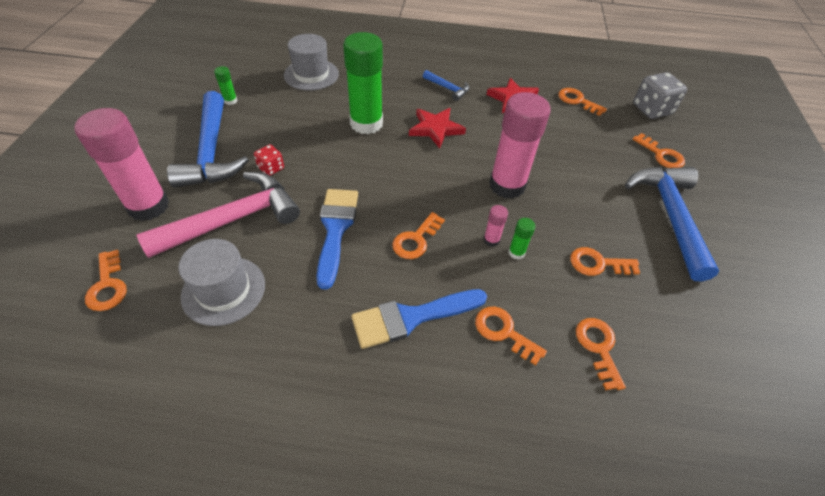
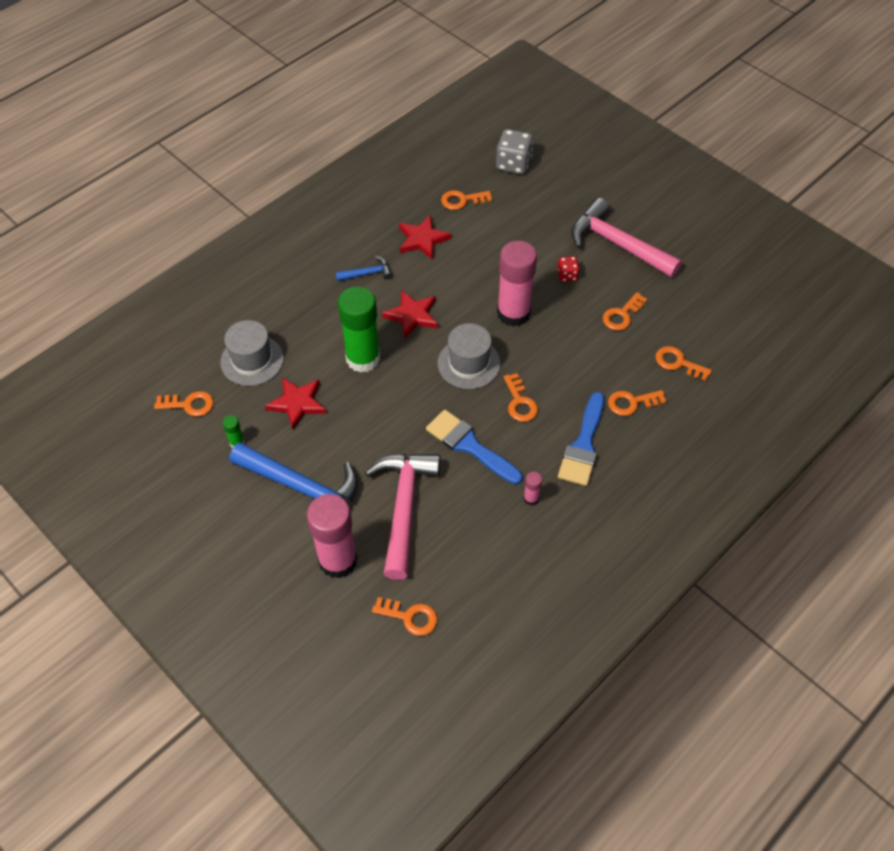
camera: 50 degrees left, 5 degrees up
(223, 290) = (473, 543): grey hat -> grey hat (469, 363)
(271, 168) = (363, 454): red dice -> red dice (567, 275)
(292, 112) = (297, 403): none -> red star
(491, 240) = (556, 359): pink glue stick -> pink glue stick (531, 498)
(516, 252) = (578, 352): green glue stick -> none
(661, 155) = (562, 200): orange key -> orange key (189, 404)
(670, 216) = (617, 244): blue hammer -> pink hammer

